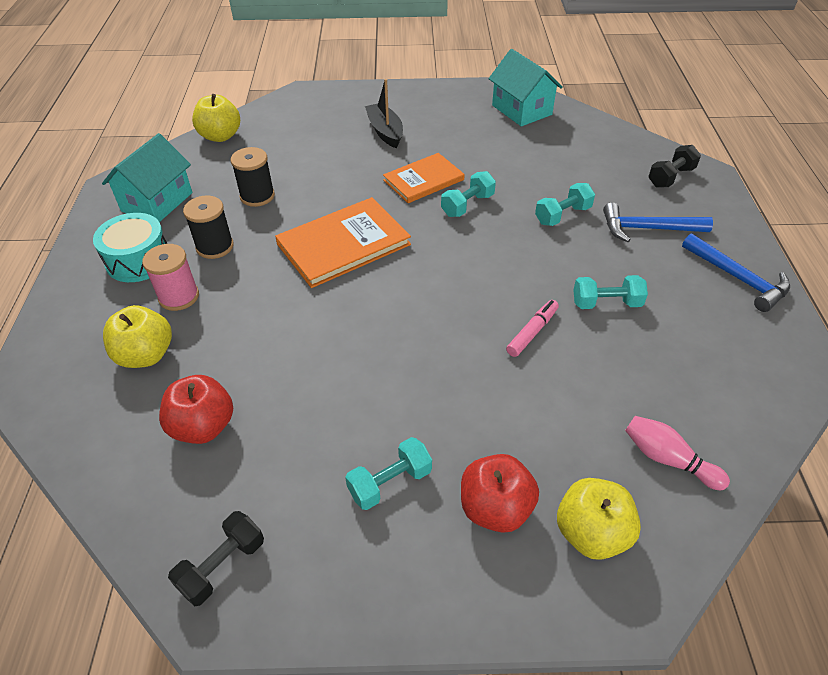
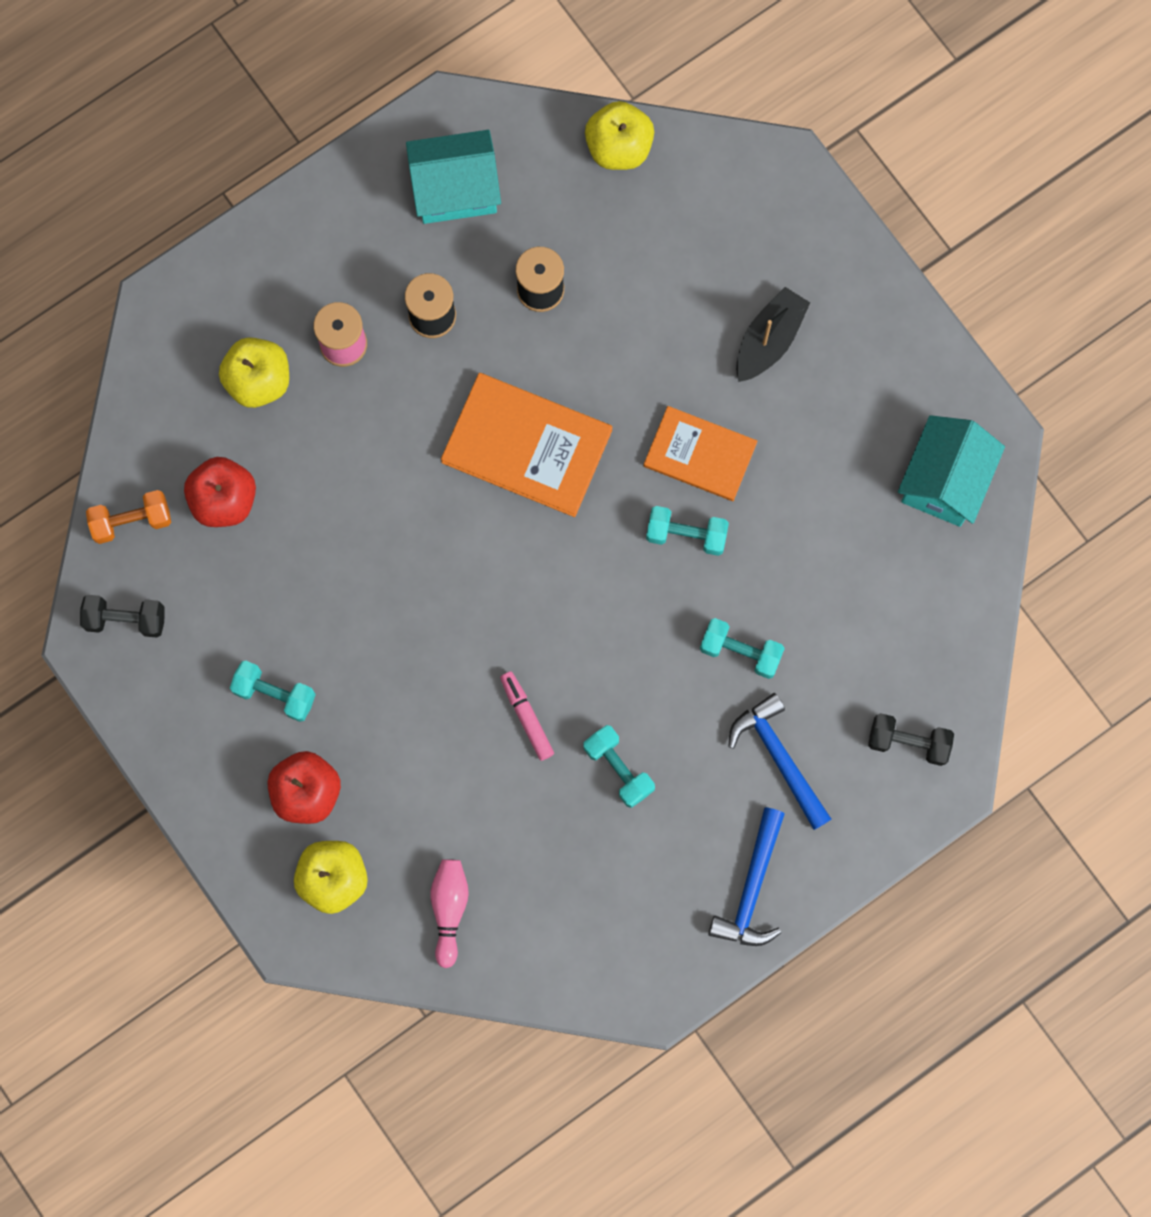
camera: 55 degrees right, 30 degrees up
(138, 260) = (361, 257): turquoise drum -> none
(148, 505) = (132, 521): none -> orange dumbbell
(532, 332) = (526, 717): pink marker -> pink marker turned 120 degrees counterclockwise

